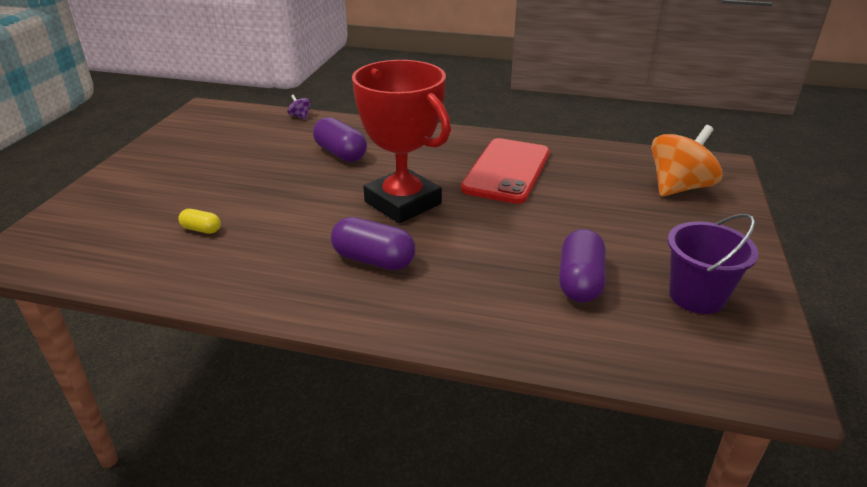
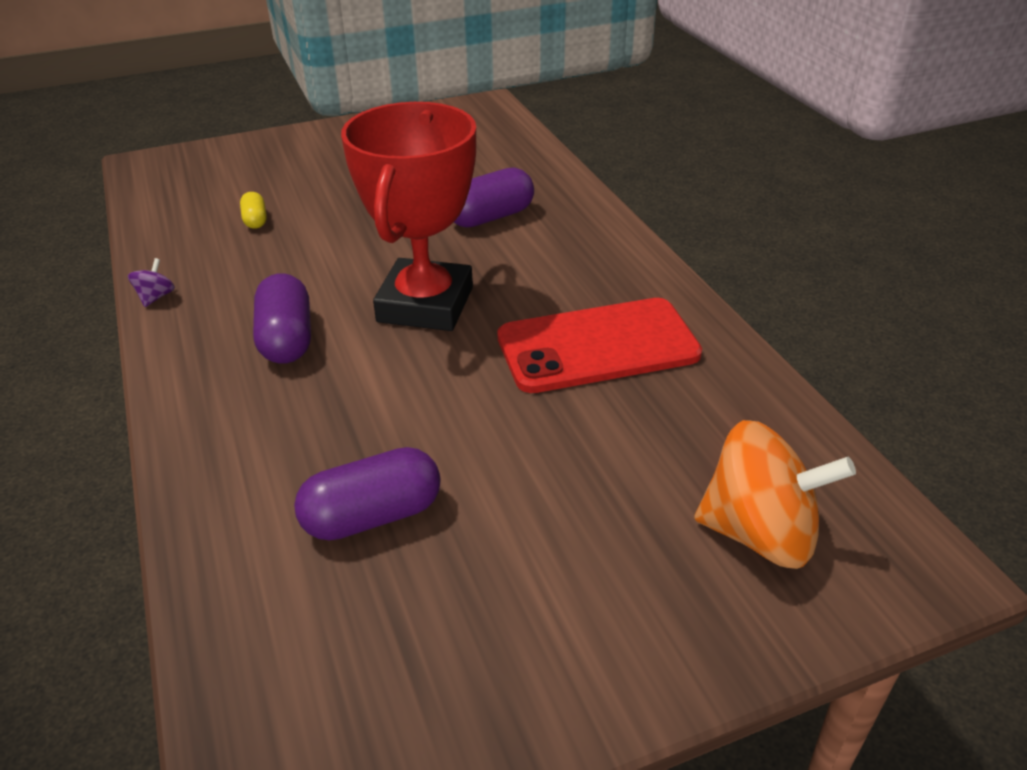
camera: 55 degrees right, 5 degrees up
(300, 116) = (544, 155): purple spinning top -> purple spinning top (156, 297)
(340, 153) = (490, 217): purple capsule -> purple capsule turned 45 degrees clockwise
(696, 296) = (432, 654): purple bucket -> none

